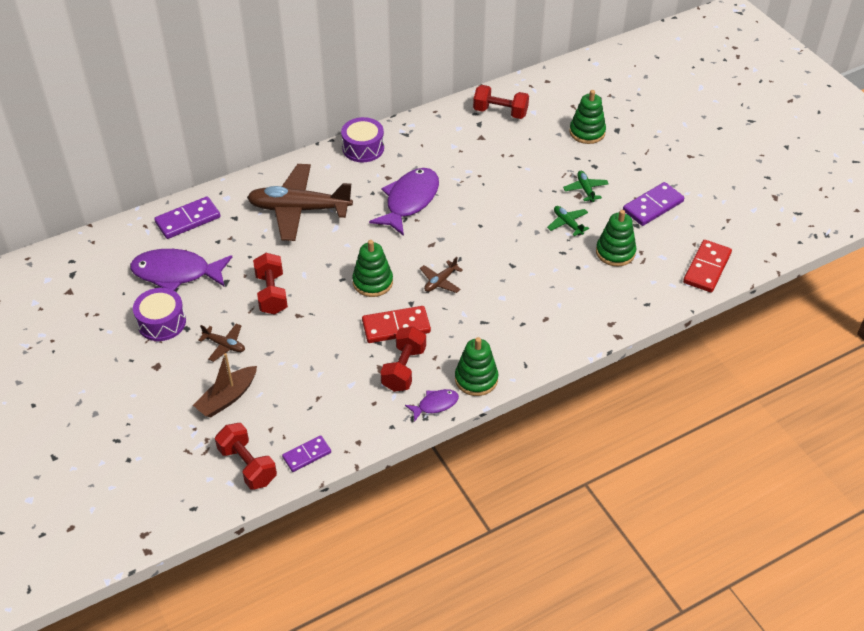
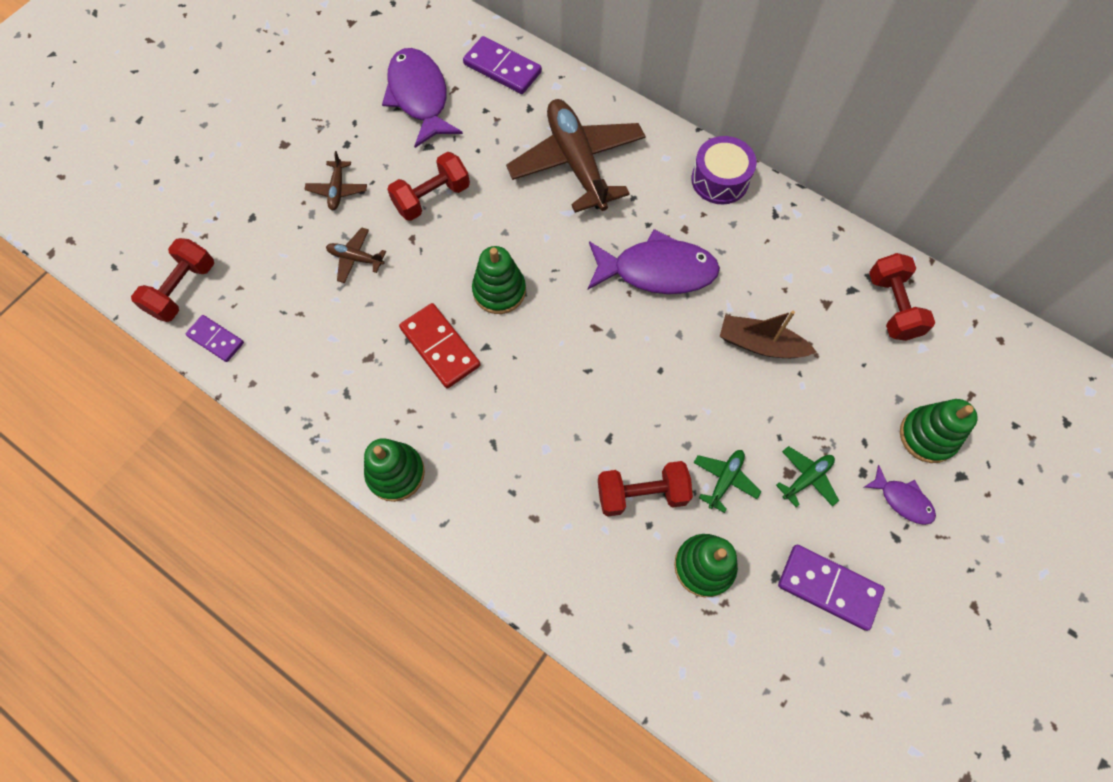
camera: 65 degrees right, 20 degrees up
(162, 322) = (344, 119): purple drum -> none
(227, 398) = (266, 227): brown boat -> brown boat (760, 344)
(404, 369) = (378, 384): red dumbbell -> red dumbbell (641, 494)
(435, 404) = (337, 442): purple fish -> purple fish (902, 500)
(440, 281) = (537, 365): brown plane -> brown plane (356, 258)
(707, 268) = (743, 715): red domino -> none

